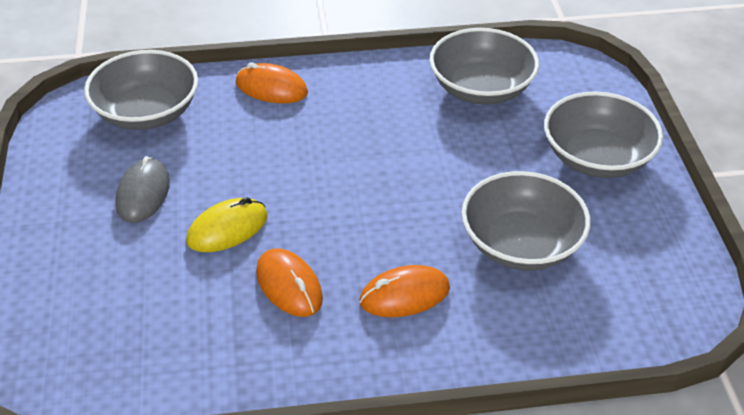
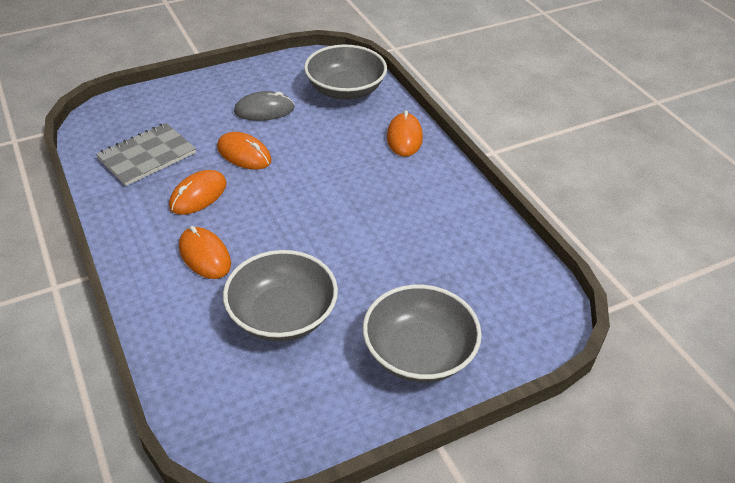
camera: 70 degrees right, 0 degrees up
(176, 329) = (147, 156): none -> grey notebook
(227, 229) = (244, 154): yellow mouse -> orange mouse
(481, 88) = (474, 255): grey bowl -> none

